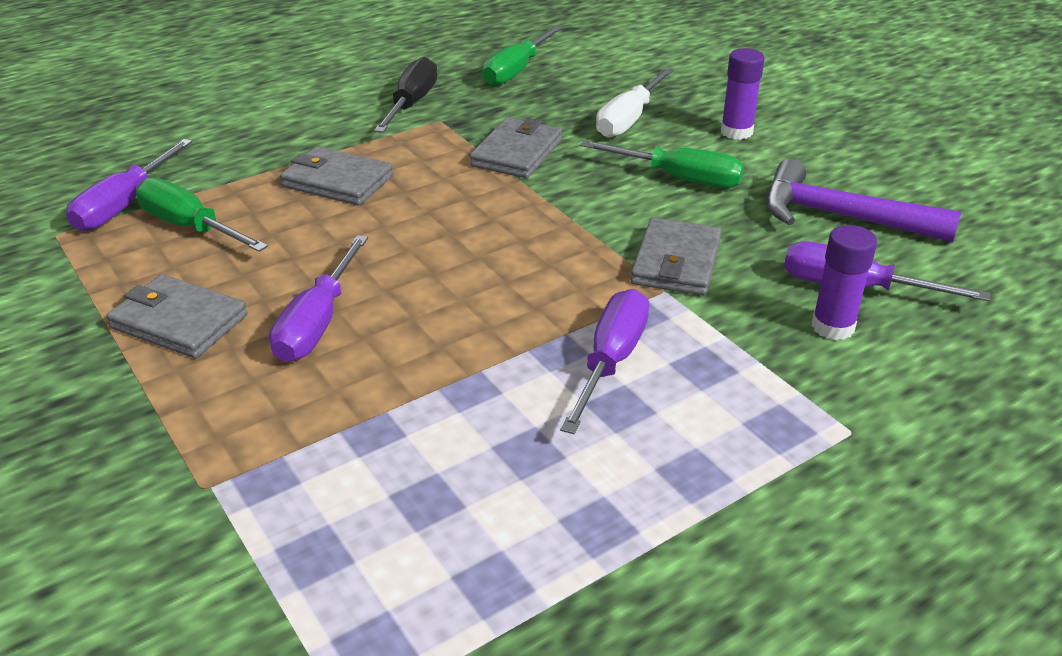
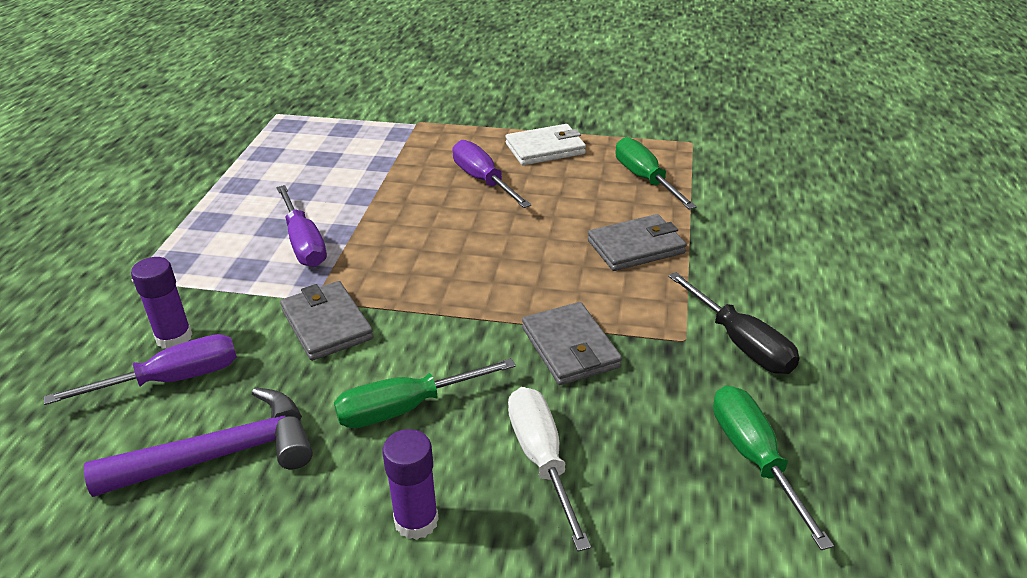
camera: 135 degrees right, 0 degrees up
(124, 205) = (704, 168): purple screwdriver -> none
(179, 322) = (545, 149): grey wallet -> white wallet
(190, 227) = (645, 179): green screwdriver -> green screwdriver turned 105 degrees counterclockwise

